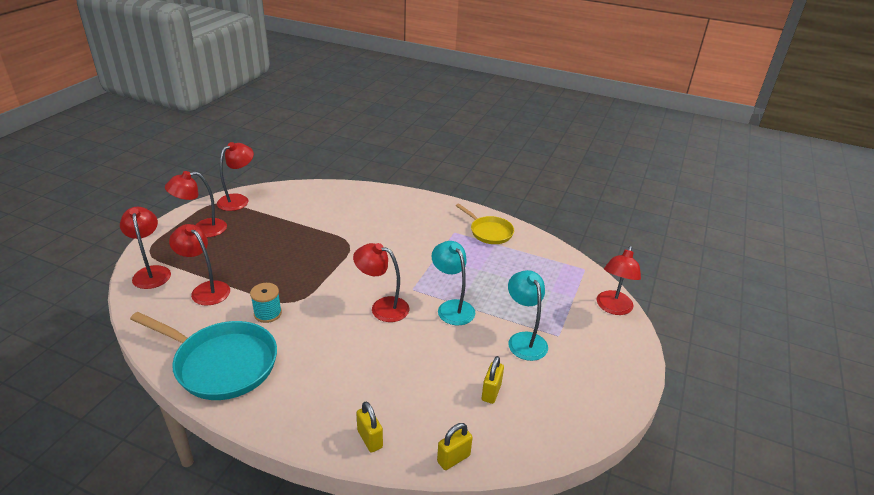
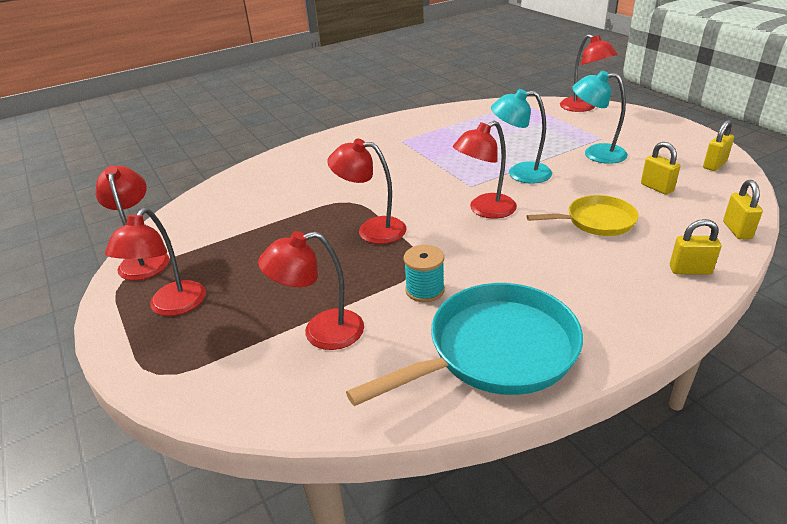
camera: 50 degrees left, 0 degrees up
(151, 272) = (218, 381): red lamp -> red lamp (372, 230)
(489, 232) = (421, 125): yellow pan -> yellow pan (596, 221)
(570, 423) = (714, 165): none -> yellow padlock

